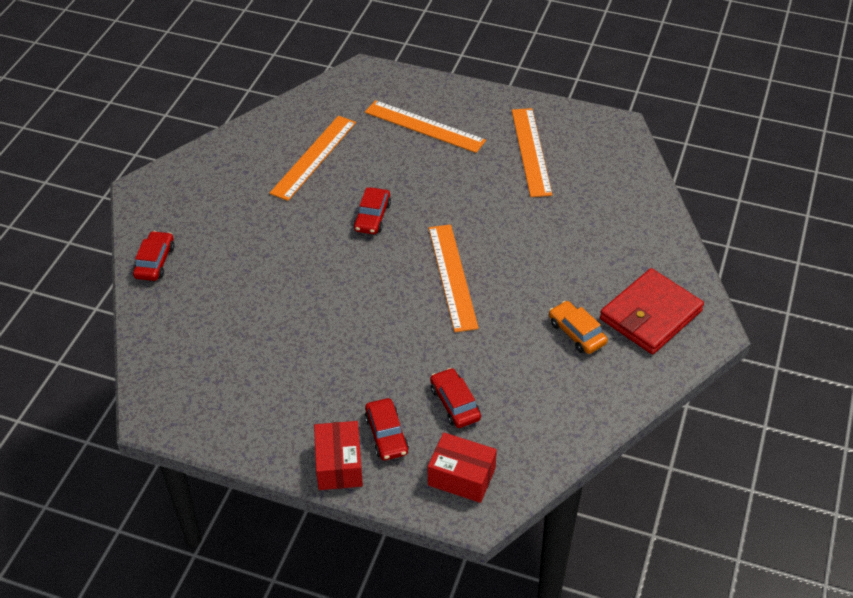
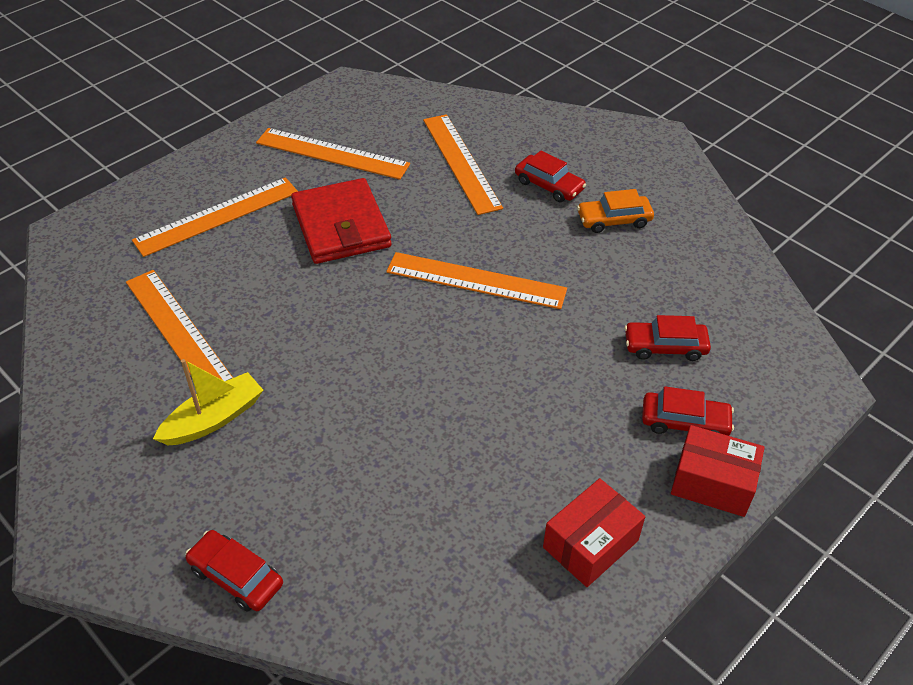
camera: 65 degrees left, 0 degrees up
(256, 203) = (214, 419): none -> yellow boat
(372, 217) = (330, 313): red car -> red car (549, 185)
(461, 477) = (771, 378): red box -> red box (590, 544)
(576, 222) = (461, 162): none -> orange ruler
(650, 315) = (618, 164): red wallet -> red wallet (341, 226)

